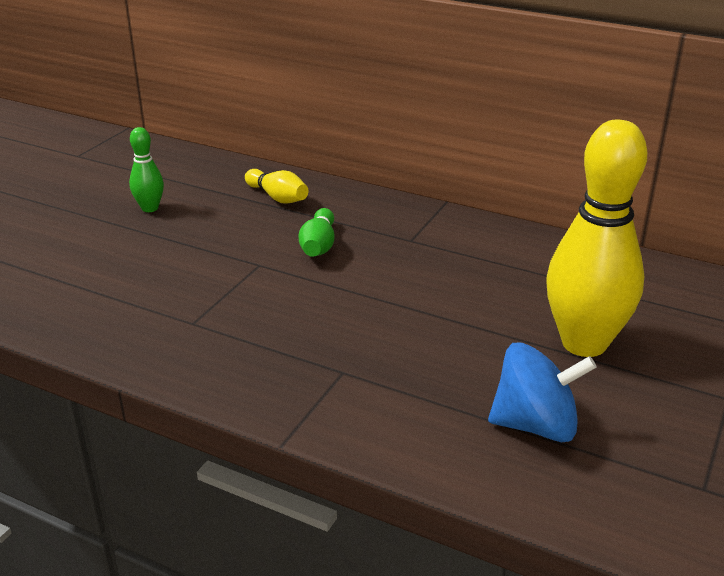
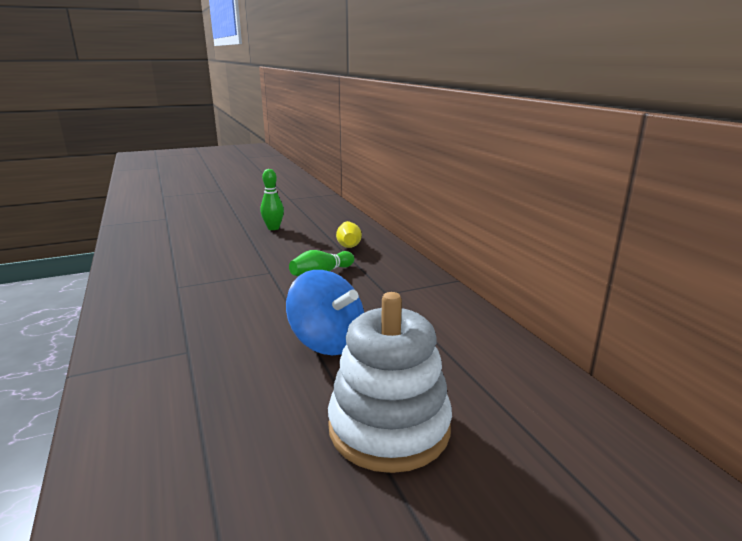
camera: 40 degrees right, 10 degrees down
(535, 425) = (222, 472): blue spinning top -> blue spinning top (327, 342)
(584, 343) = (389, 428): yellow bowling pin -> white stacking toy

